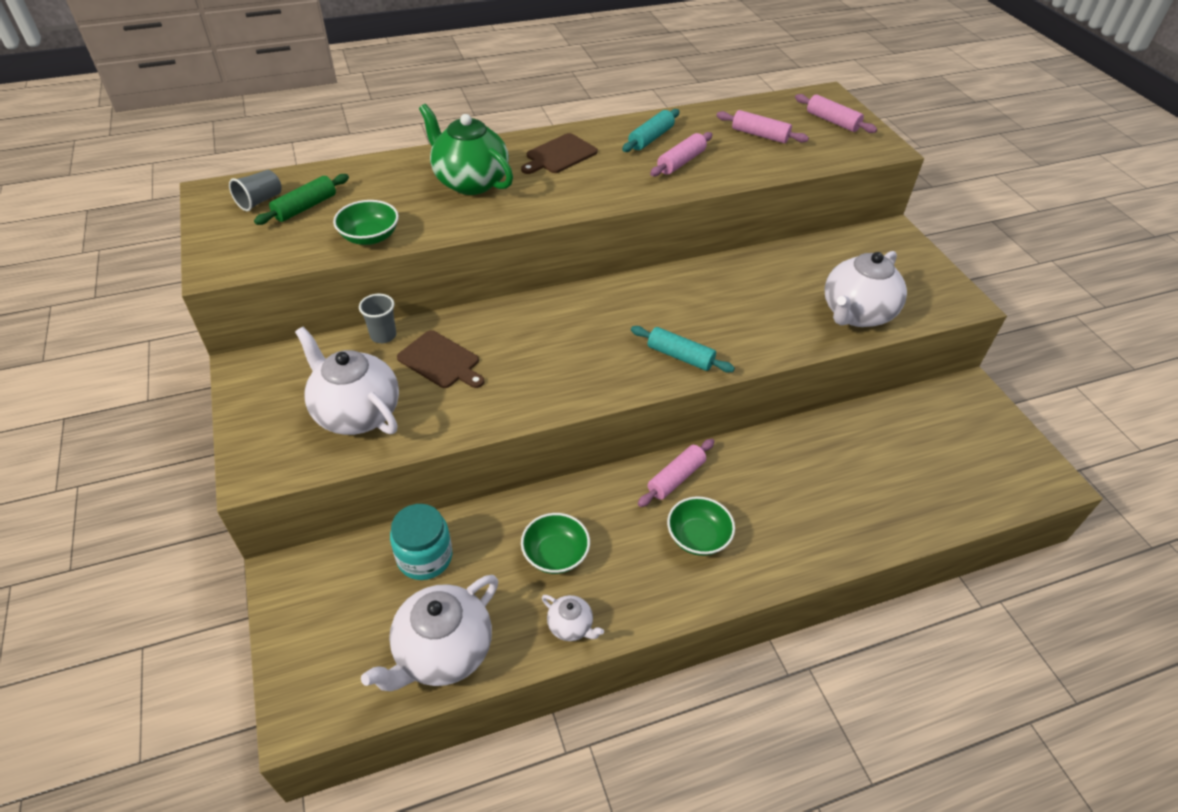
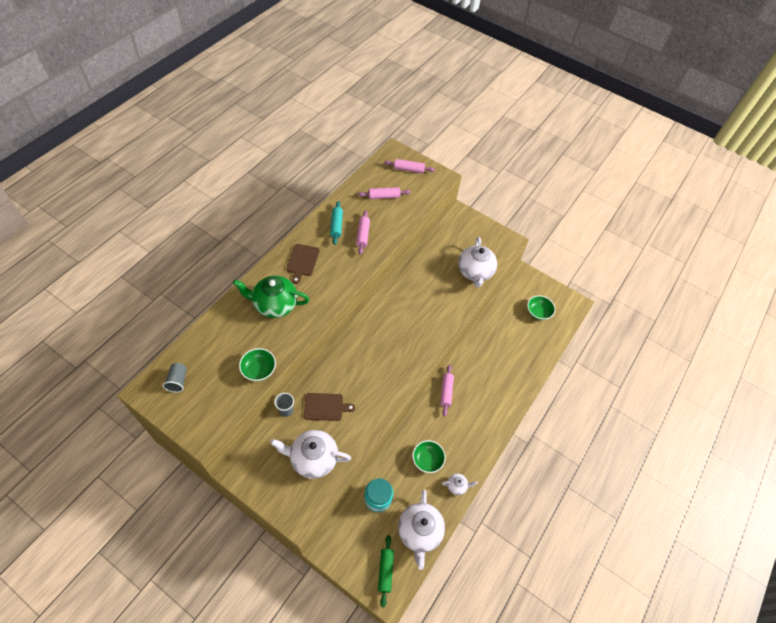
camera: 40 degrees left, 10 degrees up
(305, 207) = (207, 370): green rolling pin -> green rolling pin (385, 571)
(680, 356) = (423, 339): turquoise rolling pin -> none
(698, 537) = (473, 414): green bowl -> green bowl (538, 312)

